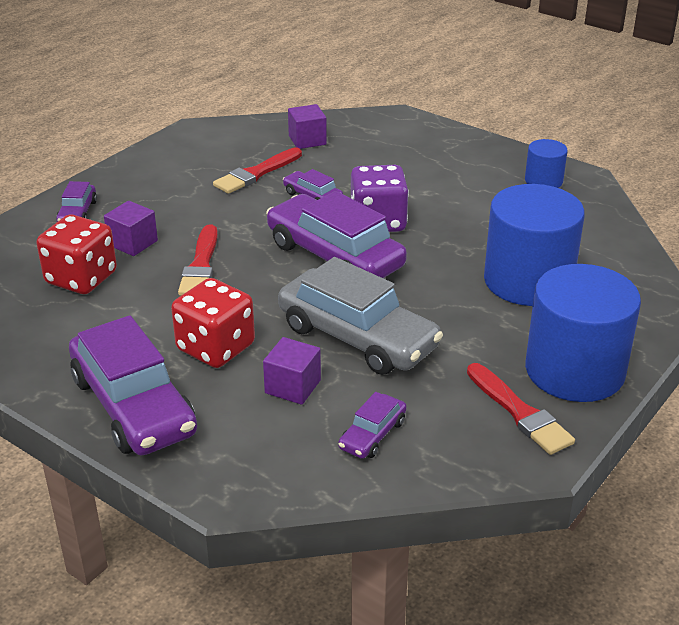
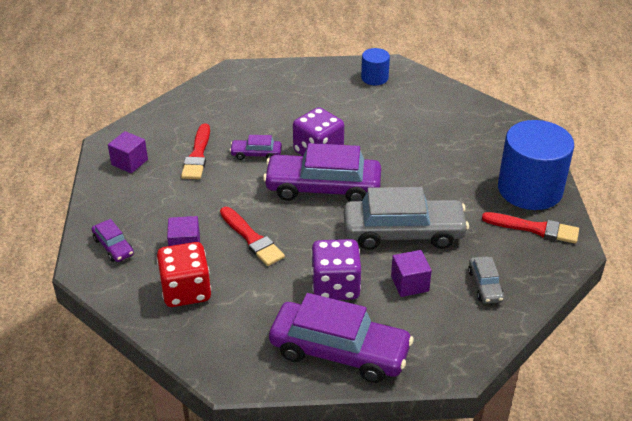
camera: 40 degrees left, 5 degrees up
(215, 347) = (335, 286): red dice -> purple dice
(307, 140) = (198, 115): purple cube -> purple cube (129, 162)
(372, 435) = (485, 285): purple car -> grey car
(528, 281) = (445, 148): blue cylinder -> none

